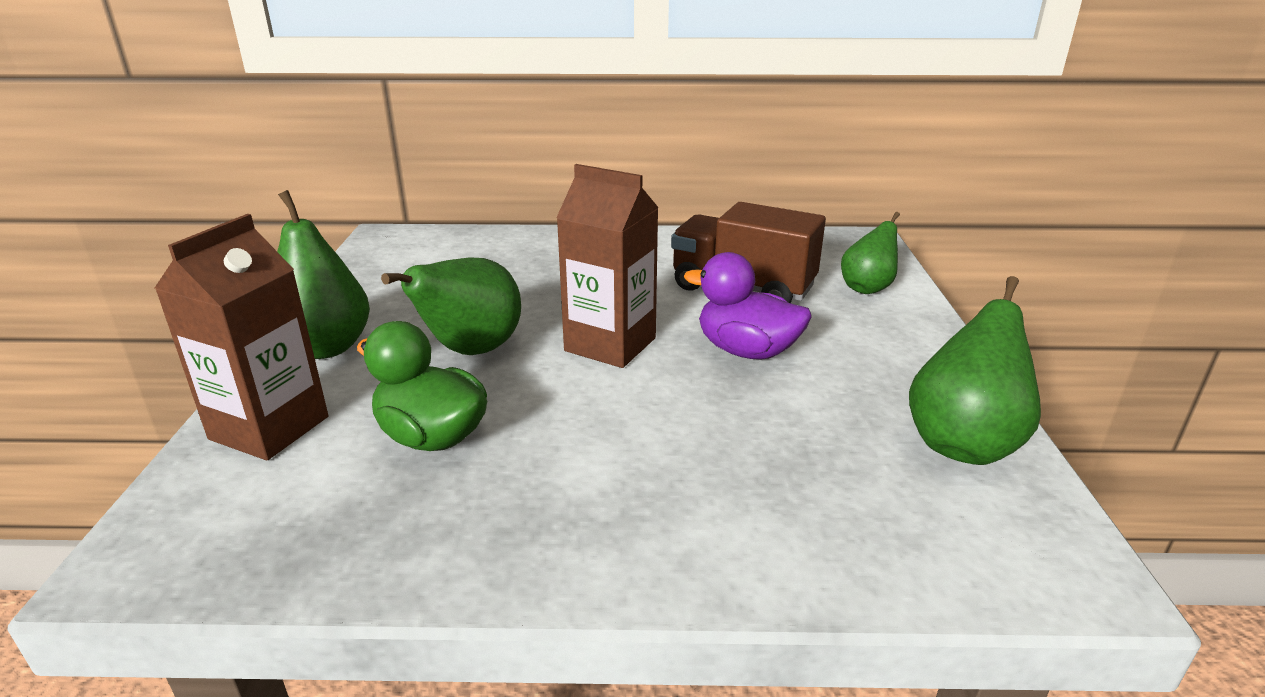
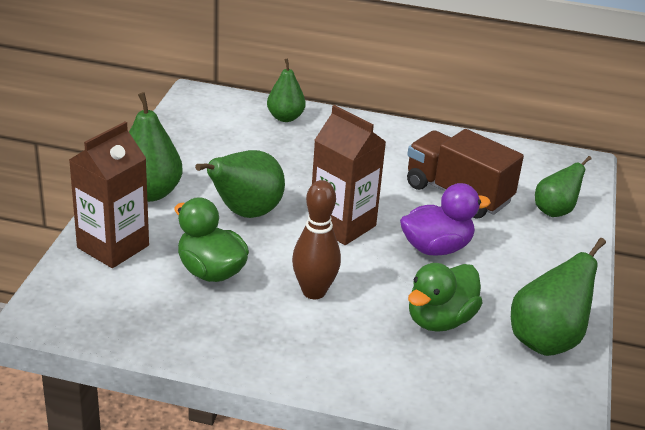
camera: 10 degrees right, 5 degrees up
(500, 243) = (285, 117): none -> green pear
(599, 437) = (314, 292): none -> brown bowling pin
(746, 351) = (436, 248): purple duck -> purple duck turned 120 degrees clockwise
(799, 443) = (440, 320): none -> green duck

